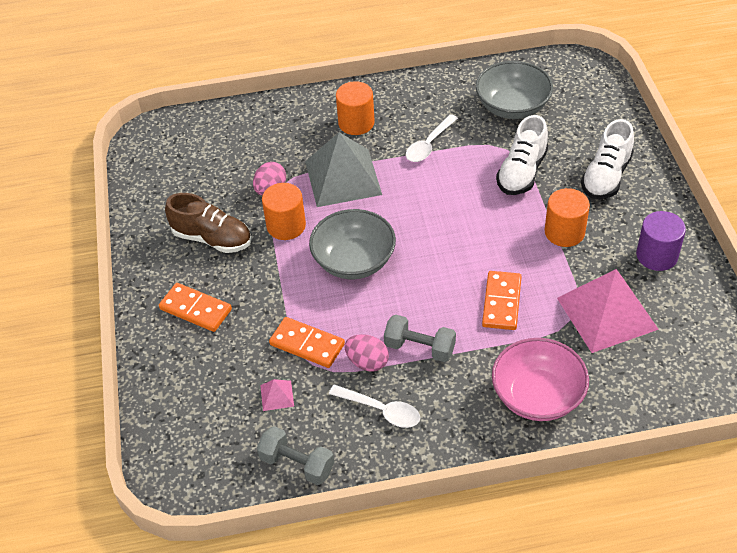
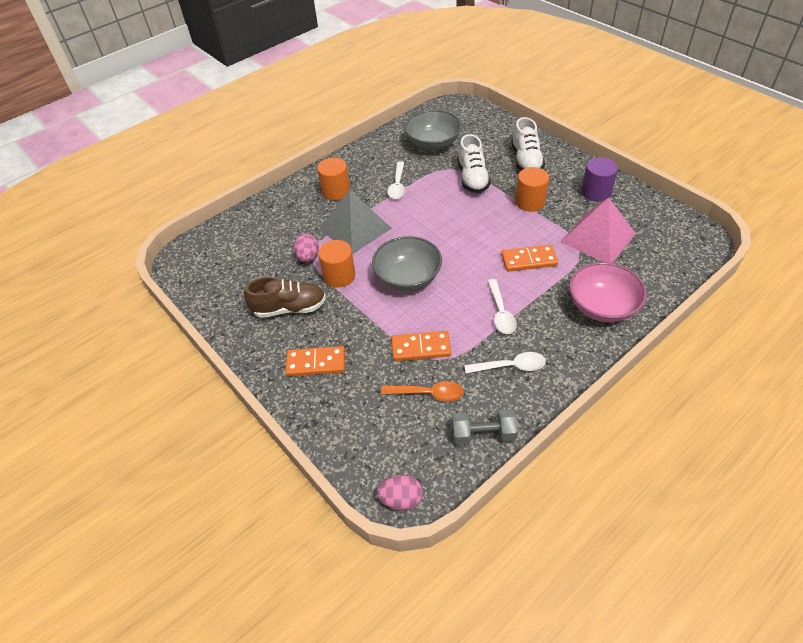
camera: 30 degrees left, 0 degrees up
(277, 395) = (428, 393): pink pyramid -> orange spoon
(367, 362) = (473, 339): pink egg -> pink egg (401, 499)
(419, 348) = (501, 313): grey dumbbell -> white spoon
(502, 302) = (529, 260): orange domino -> orange domino turned 75 degrees counterclockwise

